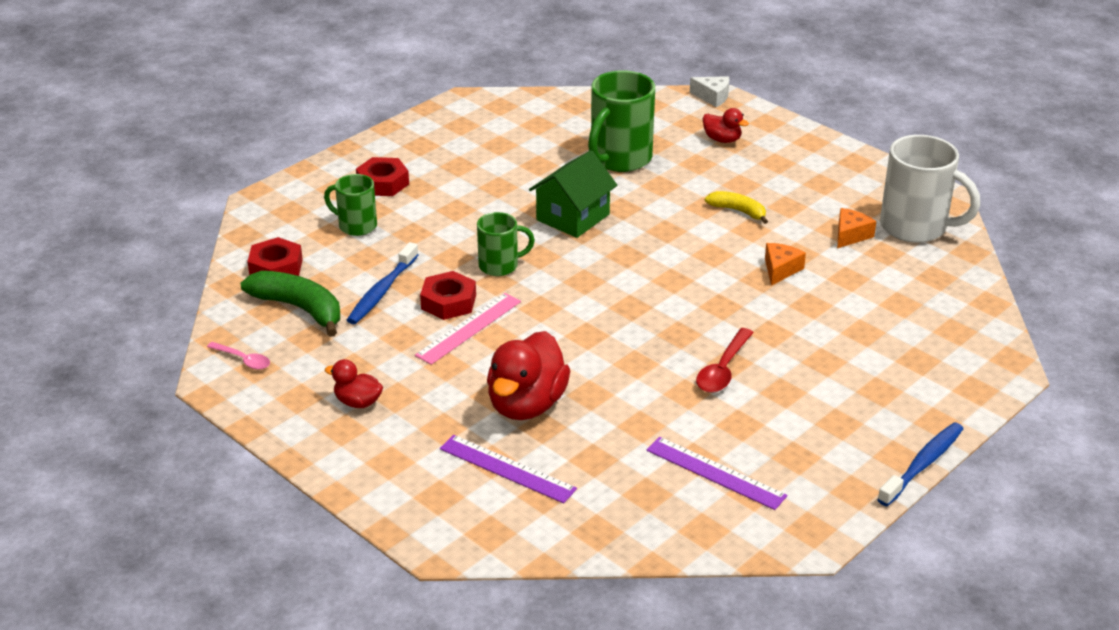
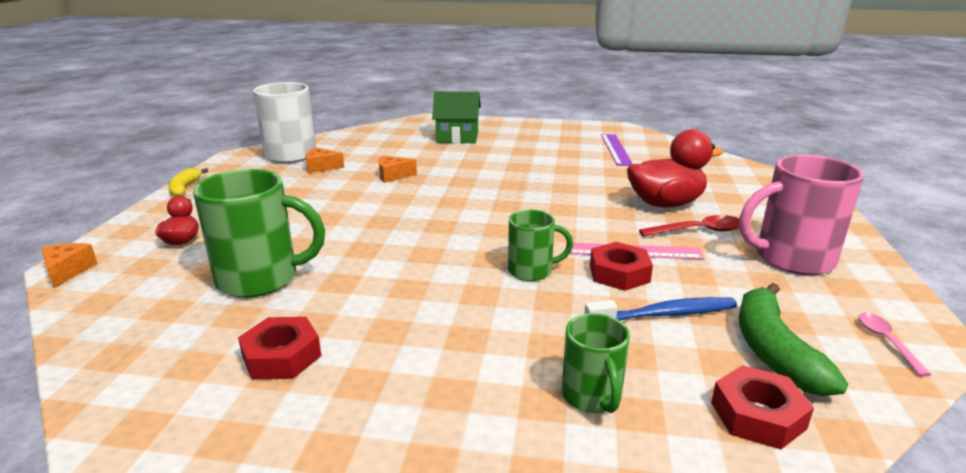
camera: 125 degrees left, 10 degrees down
(358, 402) = (791, 259): red duck -> pink mug
(383, 183) = (471, 431): red nut -> red nut (281, 356)
(500, 266) = (532, 271): green mug -> green mug turned 135 degrees clockwise
(507, 468) = (724, 191): purple ruler -> none
(573, 217) = (406, 265): green house -> green house (457, 137)
(712, 97) = (67, 271): white cheese -> orange cheese
(723, 369) = (528, 166): red spoon -> red spoon (698, 231)
(738, 211) = (321, 204): yellow banana -> yellow banana (185, 188)
(922, 465) = (529, 120): blue toothbrush -> none

